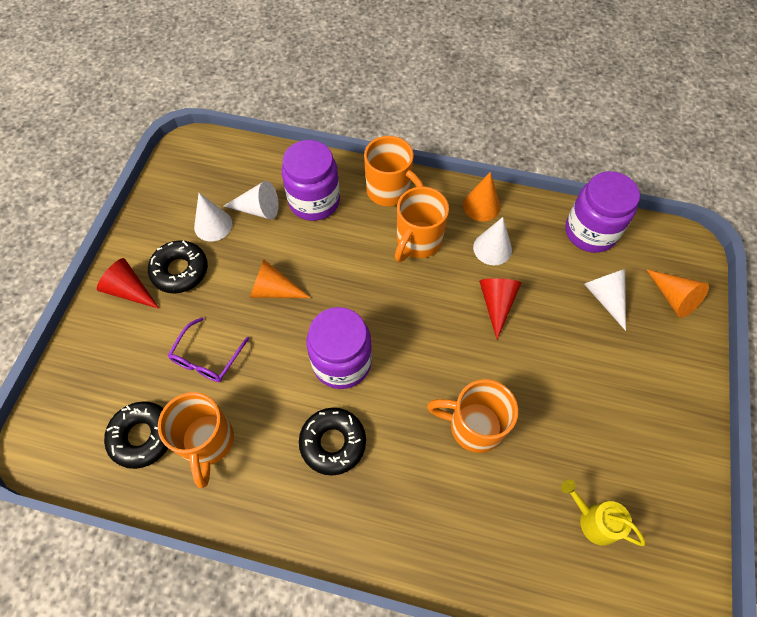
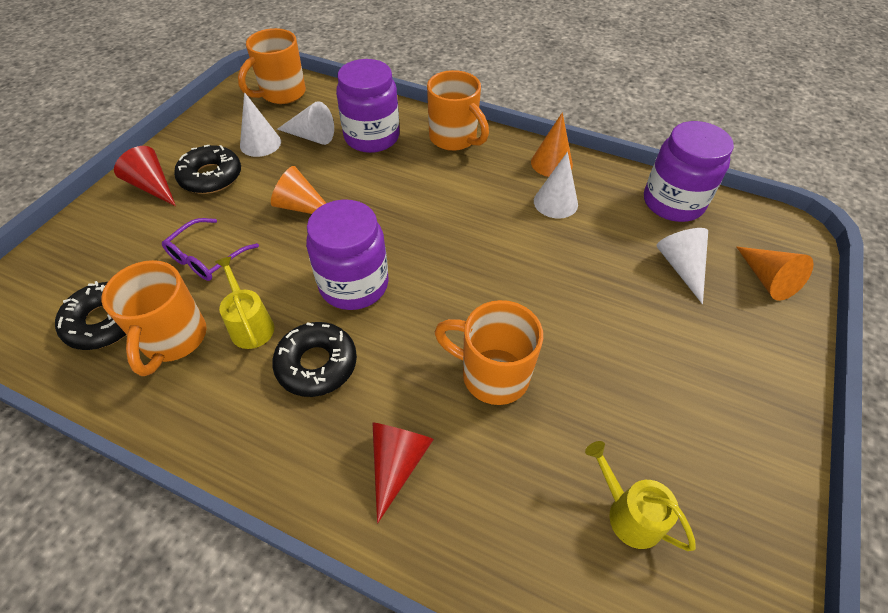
camera: 10 degrees right, 10 degrees down
(267, 416) = (250, 324): none -> yellow watering can
(417, 242) = (472, 185): orange mug -> orange mug (282, 94)
(496, 304) = (549, 255): red cone -> red cone (397, 463)

